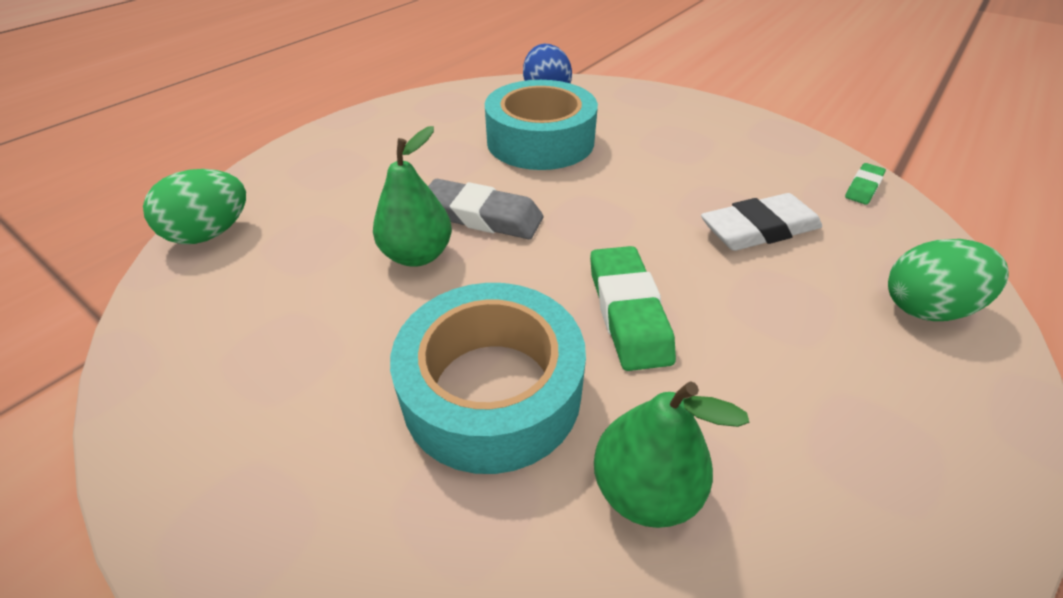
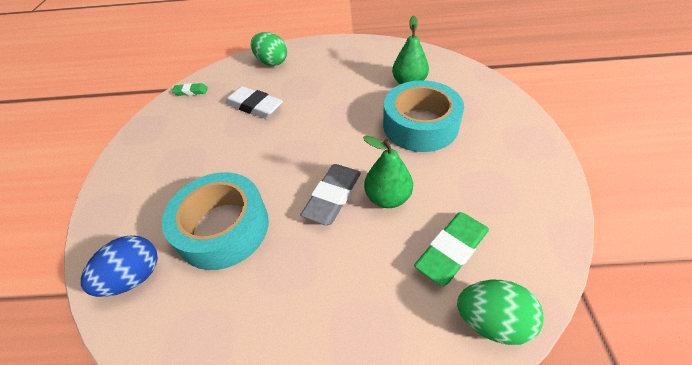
camera: 125 degrees left, 5 degrees up
(482, 216) = (332, 197): grey eraser -> grey eraser turned 45 degrees clockwise
(628, 312) = (346, 115): green eraser -> green eraser (451, 250)

